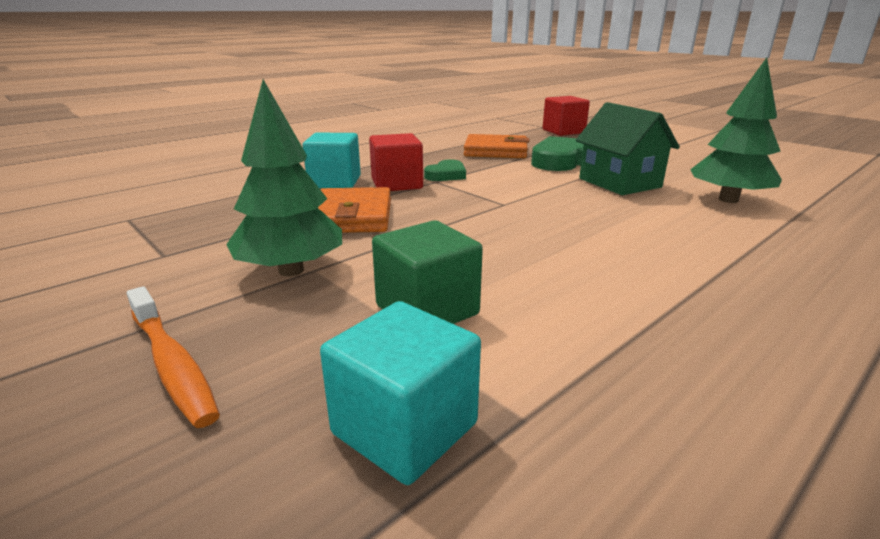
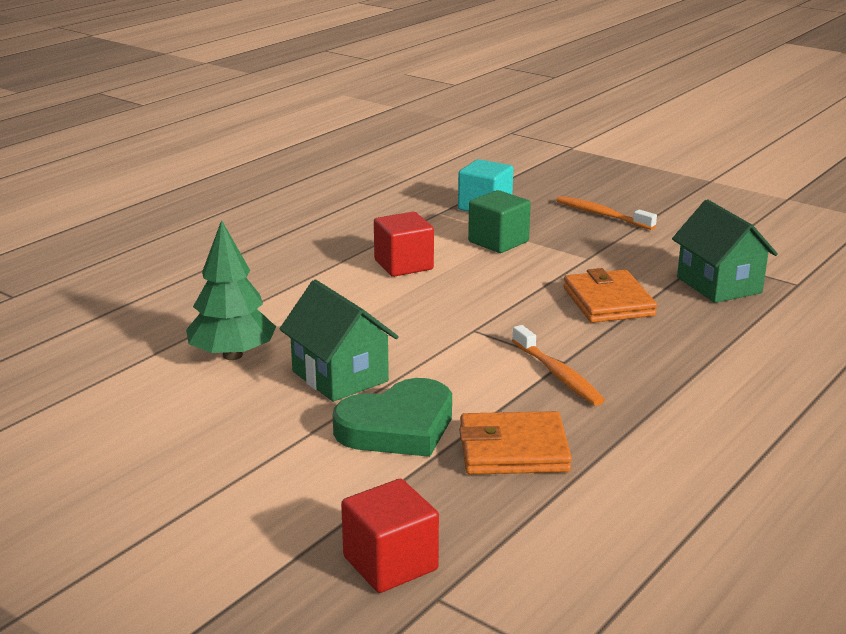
camera: 170 degrees right, 0 degrees up
(211, 223) = (719, 285): none -> green house
(291, 270) = (601, 255): green tree -> none
(335, 182) = (680, 348): turquoise cube -> none
(397, 184) = (605, 351): red cube -> red cube (403, 265)
(446, 175) = (558, 374): green heart -> orange toothbrush

